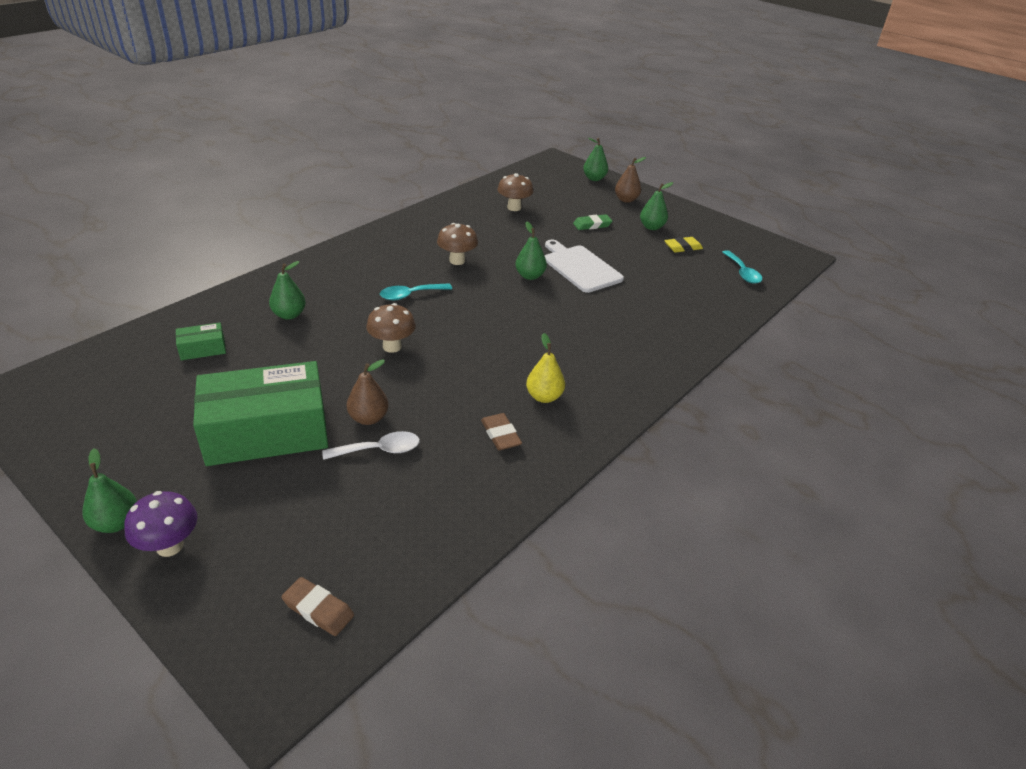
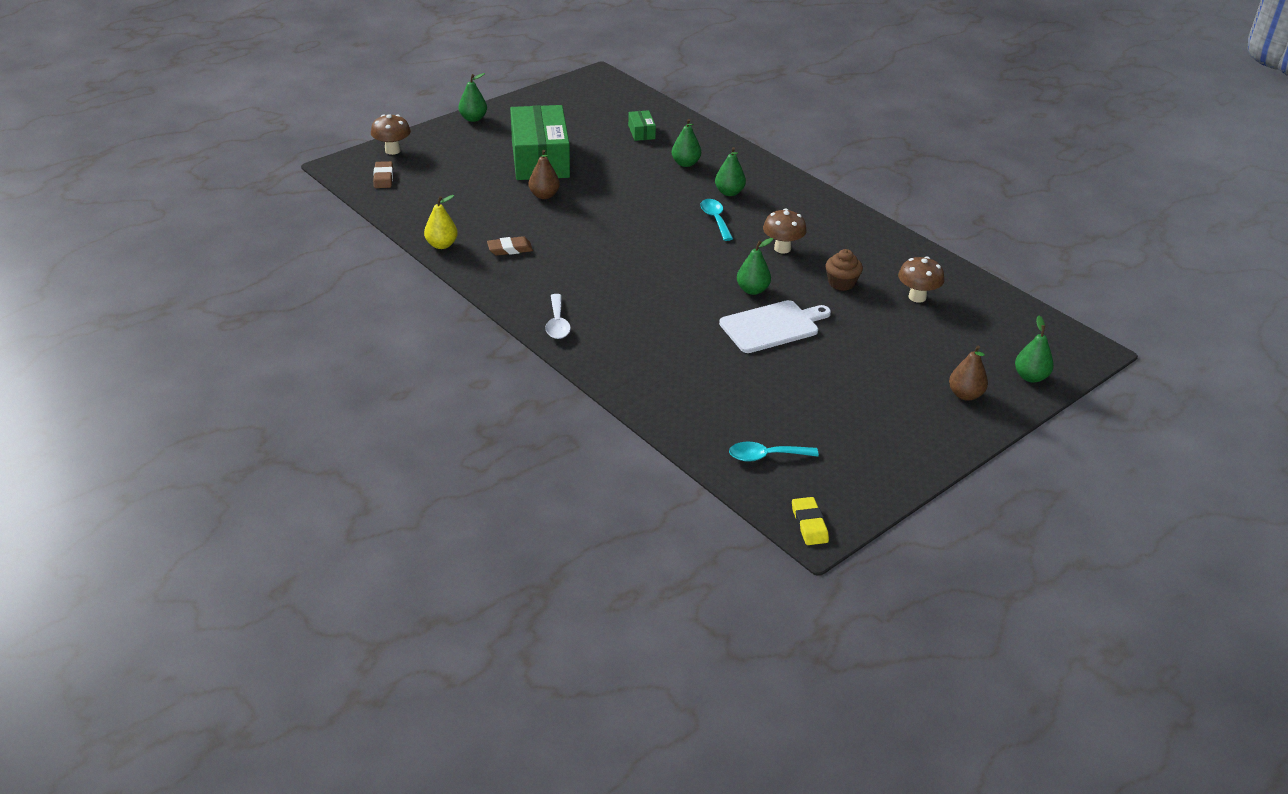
camera: 100 degrees right, 0 degrees up
(170, 546) = (449, 134): purple mushroom -> none
(318, 609) = (383, 177): brown eraser -> brown eraser turned 45 degrees counterclockwise
(379, 450) = (508, 199): white spoon -> white spoon (557, 323)
(392, 346) = (634, 207): brown mushroom -> brown mushroom (392, 150)
(504, 236) = (841, 283): none -> brown cupcake
(544, 397) = (551, 274): yellow pear -> yellow pear (441, 245)
(592, 225) = (881, 352): green eraser -> none
(651, 227) = (883, 402): green pear -> green pear (729, 192)
(682, 247) = (829, 418): yellow eraser -> yellow eraser (809, 524)

